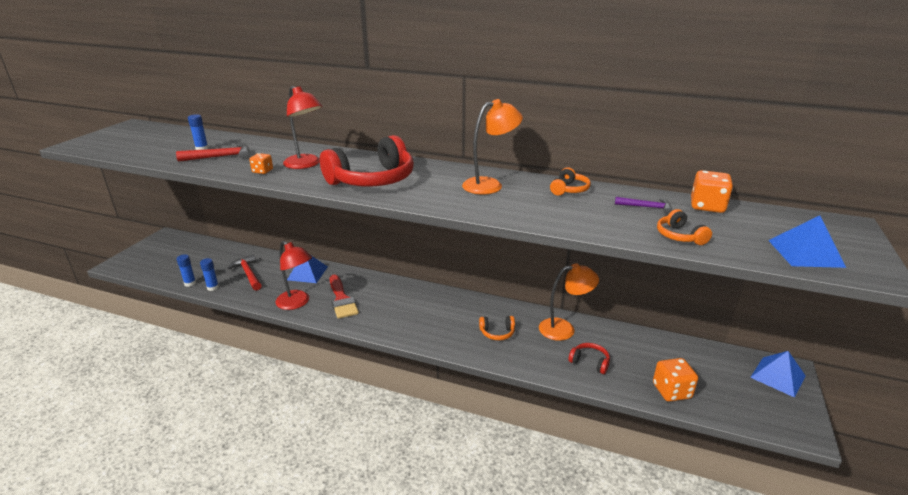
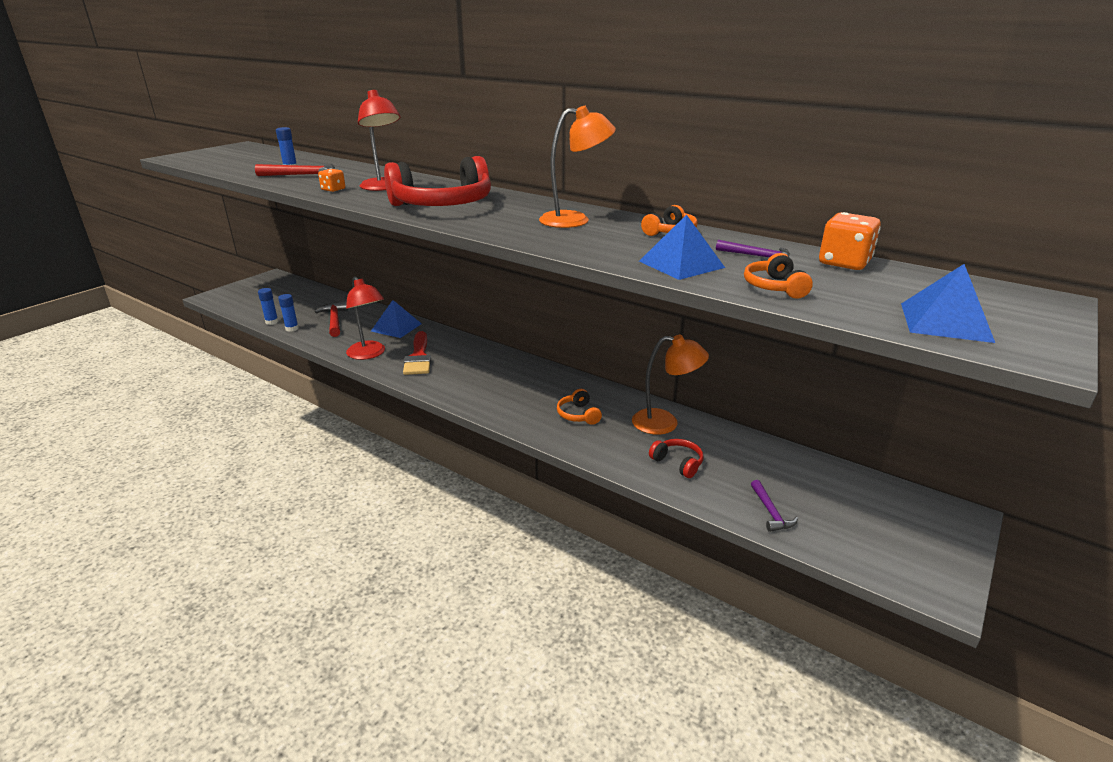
camera: 15 degrees right, 0 degrees up
(497, 333) = (578, 415): orange headphones -> orange headphones turned 60 degrees clockwise
(671, 391) = (770, 512): orange dice -> purple hammer
(778, 376) = (937, 521): blue pyramid -> blue pyramid (681, 264)

